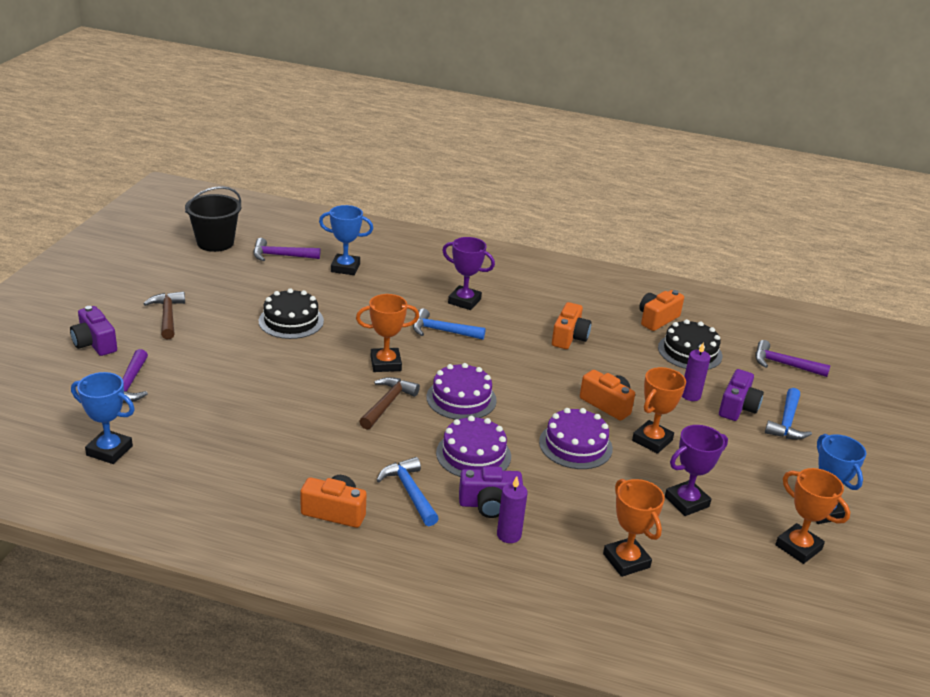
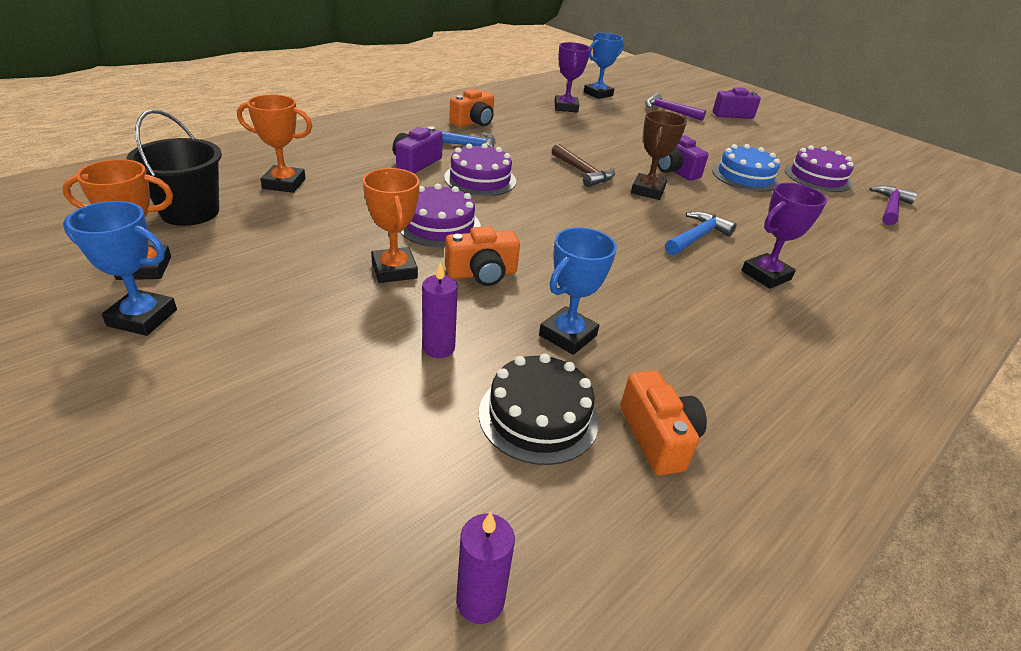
camera: 120 degrees right, 5 degrees up
(167, 316) = (767, 140): brown hammer -> none
(215, 243) = (917, 186): black bucket -> black bucket (190, 212)
(291, 321) = (745, 176): black cake -> blue cake
(345, 268) = (862, 231): blue trophy -> blue trophy (568, 335)
(385, 364) = (647, 191): orange trophy -> brown trophy
(461, 398) = (564, 202): purple cake -> purple cake (817, 177)
(509, 535) = (376, 158): purple candle -> purple candle (480, 601)
(569, 337) = (643, 315): orange camera -> none
(686, 502) = (292, 242): purple trophy -> purple trophy (566, 107)
(737, 407) = (371, 377): purple camera -> purple camera (674, 171)
(783, 364) = (411, 532): purple hammer -> none
(787, 422) = (288, 407): blue hammer -> none

